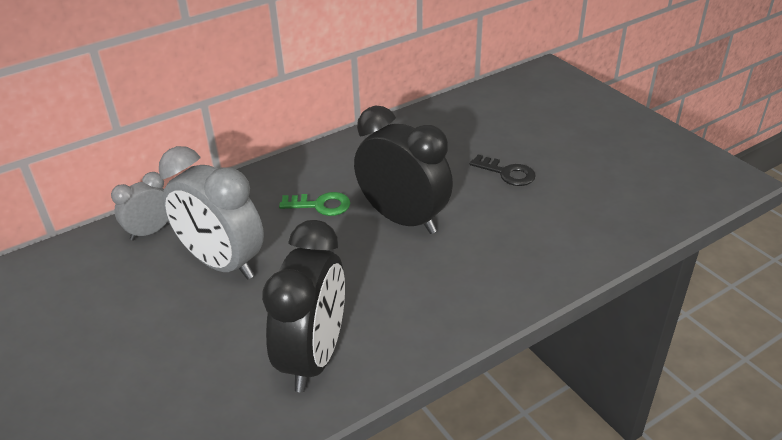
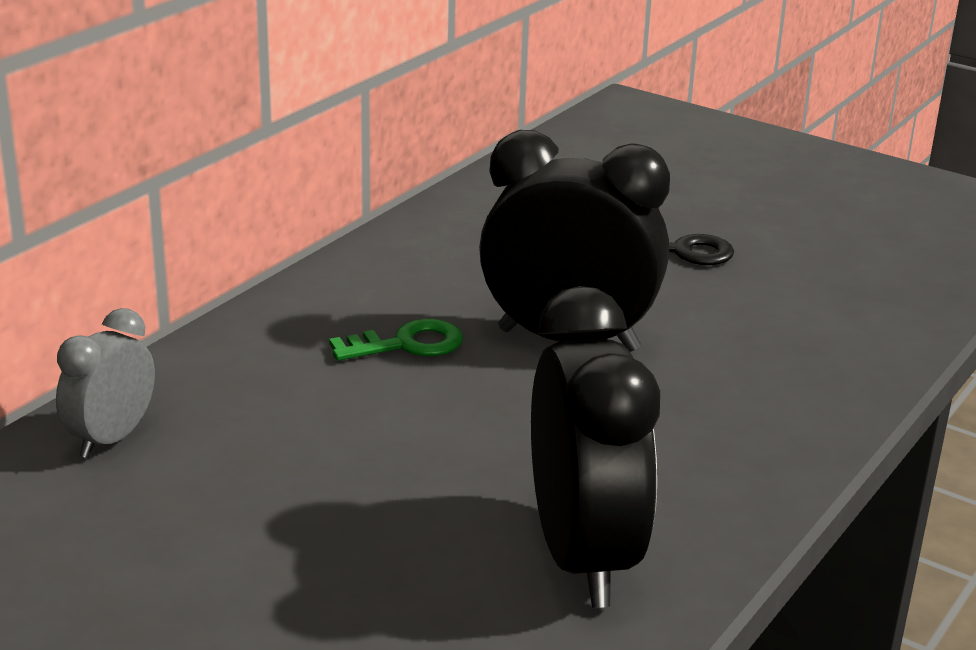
camera: 25 degrees left, 10 degrees down
(222, 263) = (299, 459): grey clock -> none

